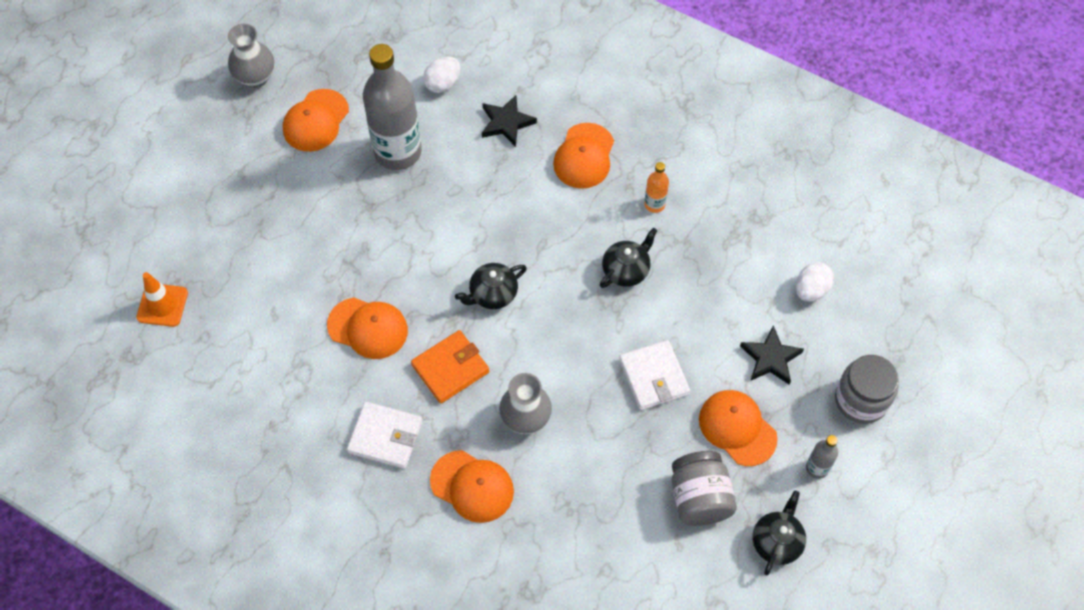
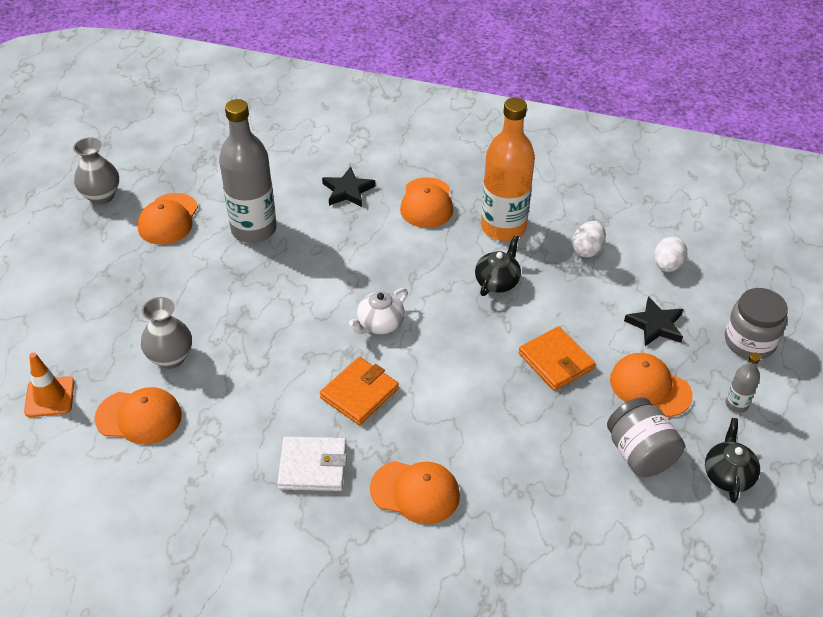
camera: 15 degrees left, 15 degrees down
(368, 328) = (267, 375): orange cap -> orange cap (139, 417)
(443, 84) = (280, 172): white egg -> white egg (587, 250)
(492, 294) = (380, 324): black teapot -> white teapot
(525, 418) = (447, 421): grey vase -> grey vase (170, 358)
(653, 377) = (556, 361): white wallet -> orange wallet
(654, 204) = (503, 227): orange bottle -> orange bottle, size x2.31

